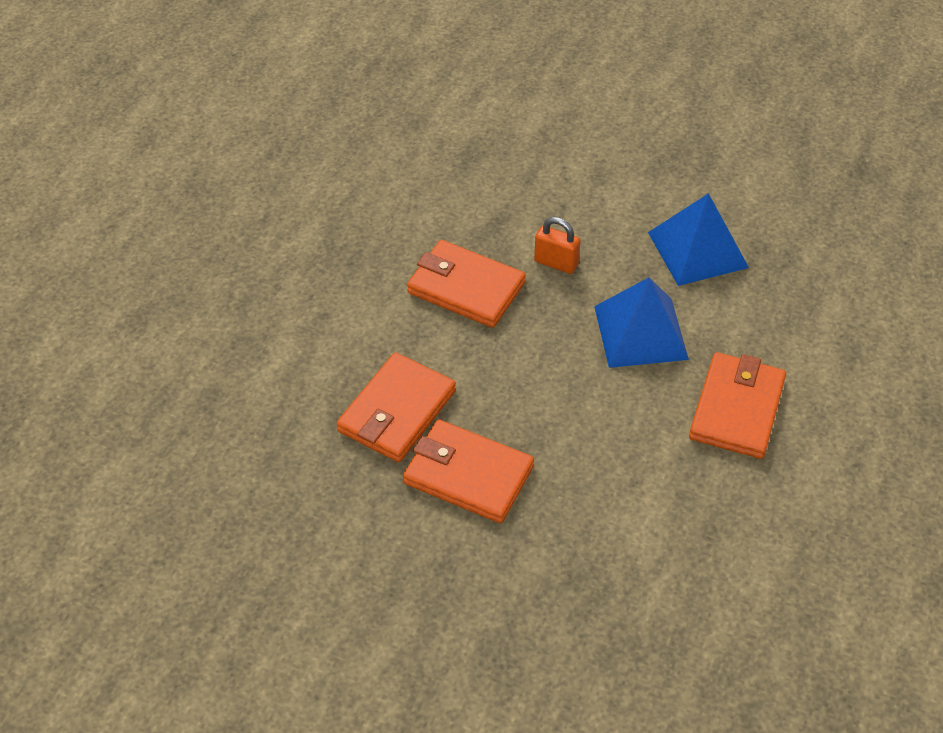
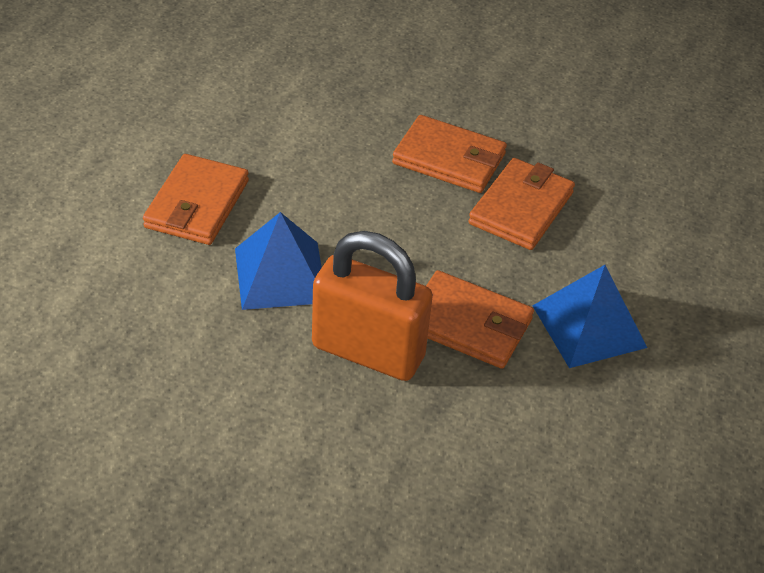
camera: 175 degrees right, 5 degrees down
(556, 263) = (368, 352): orange padlock -> orange padlock, size x2.23
(697, 249) = (200, 366): blue pyramid -> blue pyramid (589, 326)

